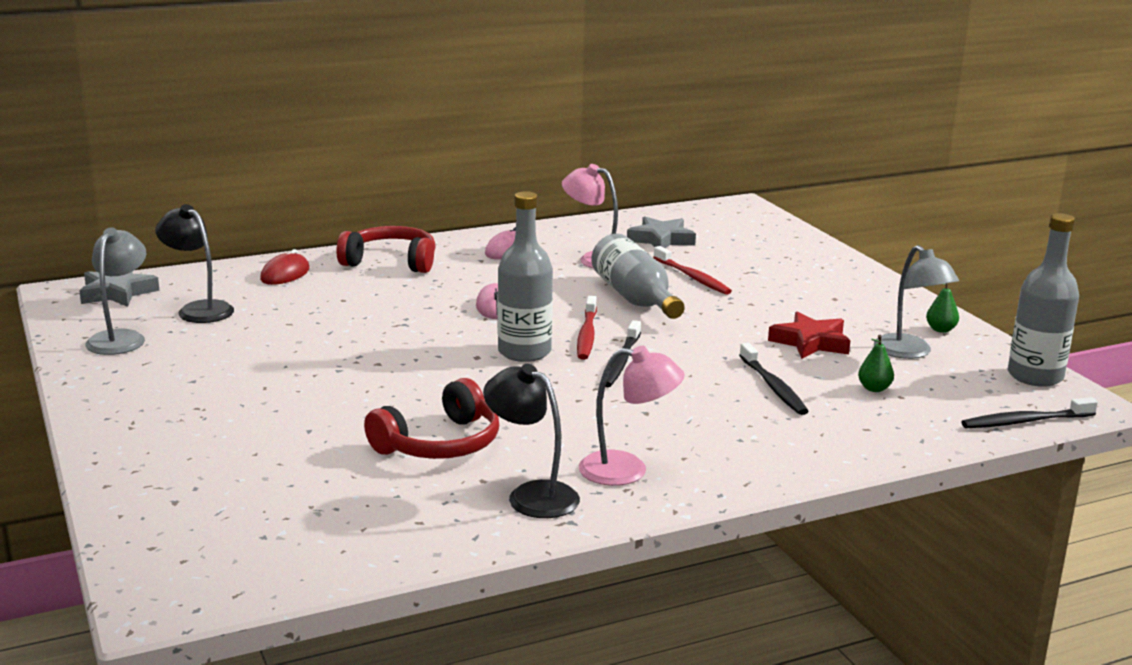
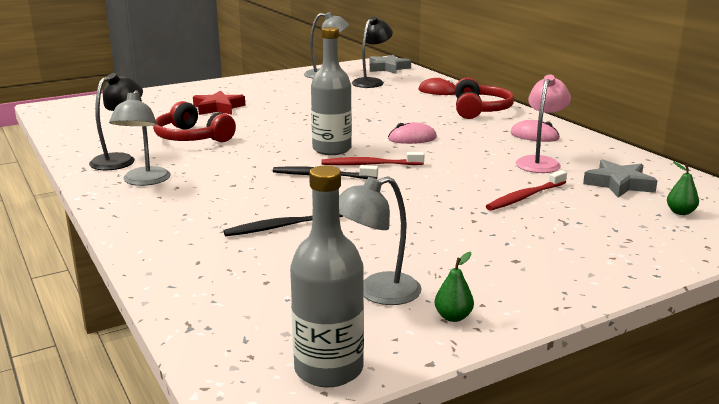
camera: 85 degrees right, 0 degrees up
(627, 470) = (144, 181): pink lamp -> grey lamp
(635, 298) = (456, 177): grey bottle -> none
(810, 342) = (386, 244): red star -> red star (218, 108)
(874, 388) = (282, 269): green pear -> green pear (680, 212)
(1026, 421) = (204, 347): black toothbrush -> none

